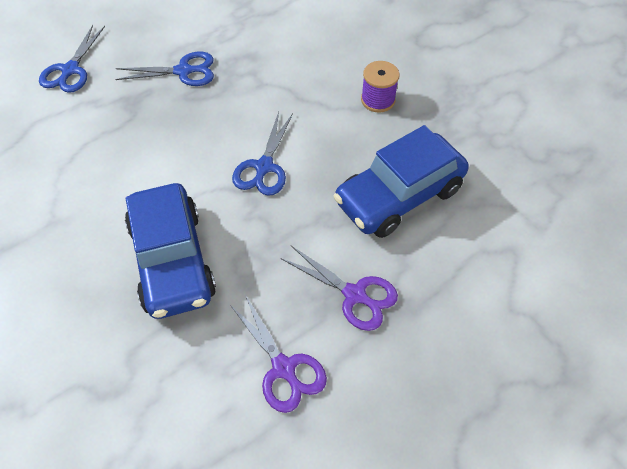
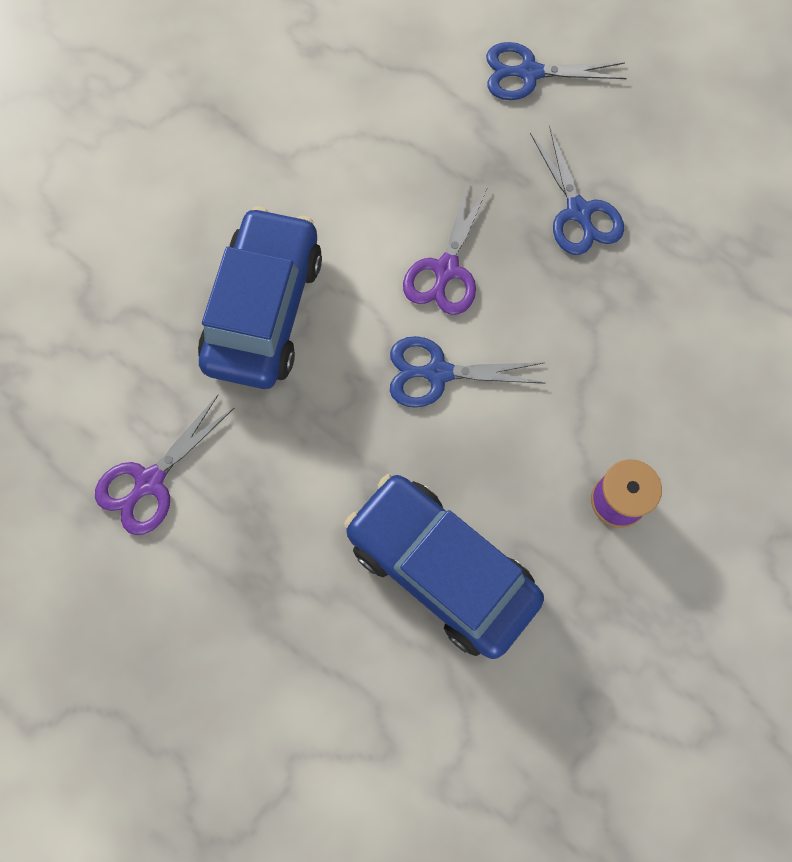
camera: 75 degrees right, 15 degrees up
(172, 260) = (264, 310): blue car -> blue car turned 135 degrees clockwise
(355, 295) = (266, 543): purple scissors -> purple scissors (446, 270)

